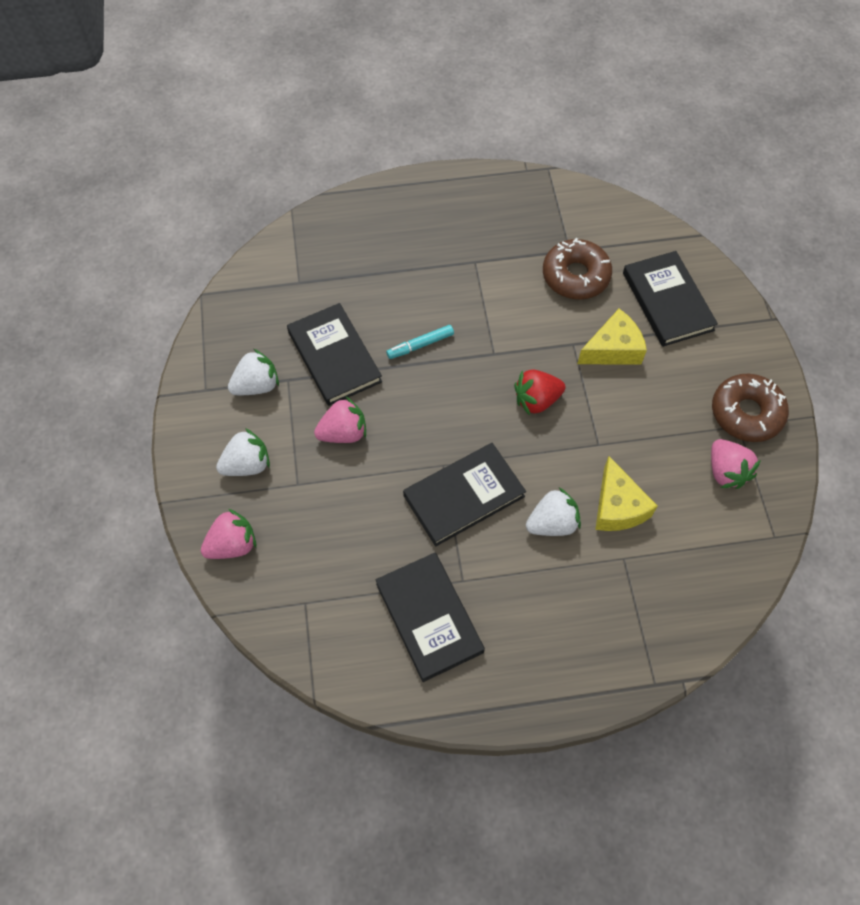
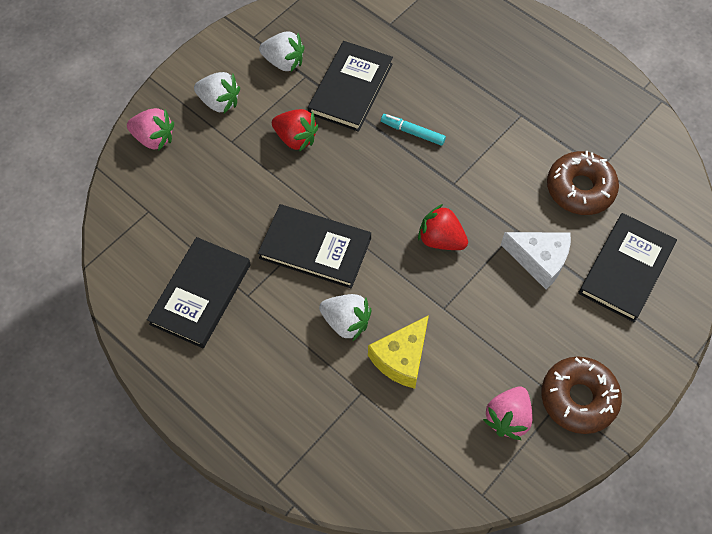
camera: 50 degrees right, 0 degrees up
(343, 433) = (296, 138): pink strawberry -> red strawberry
(613, 349) = (539, 260): yellow cheese -> white cheese

